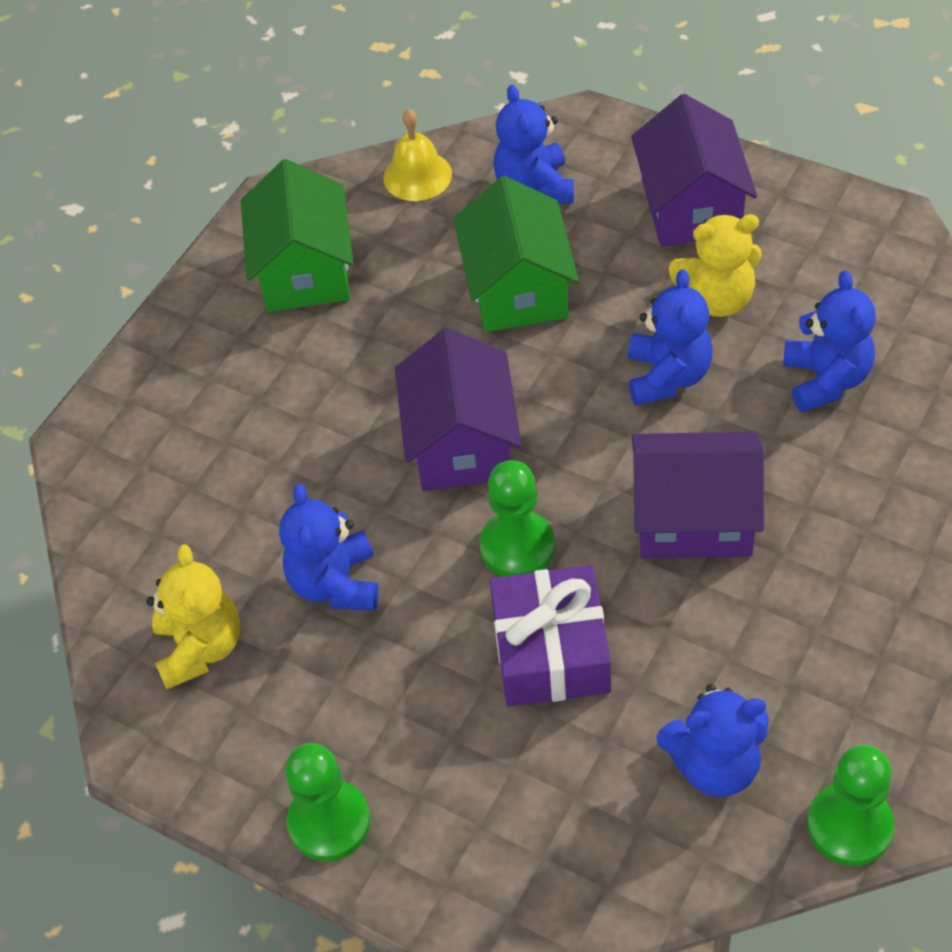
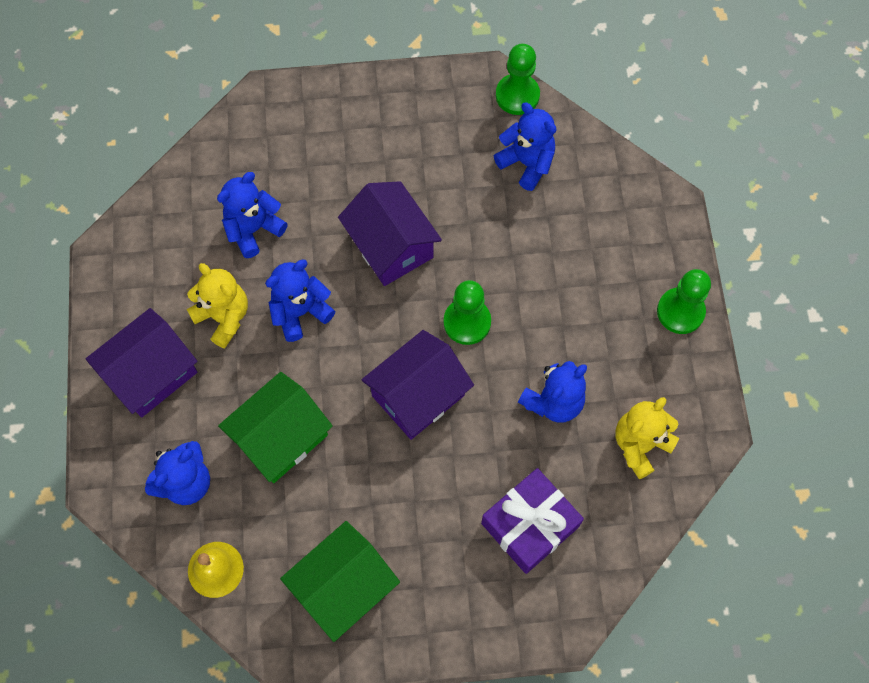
camera: 130 degrees left, 15 degrees up
(551, 651) = (517, 268): purple gift -> purple gift (530, 525)

